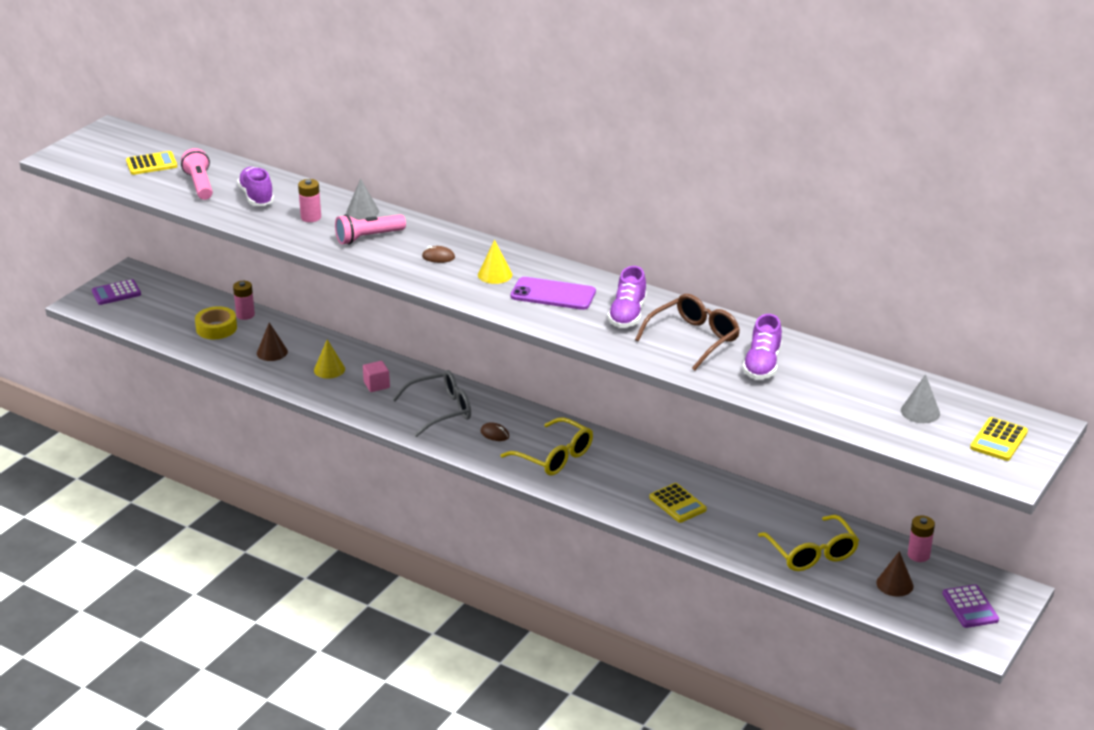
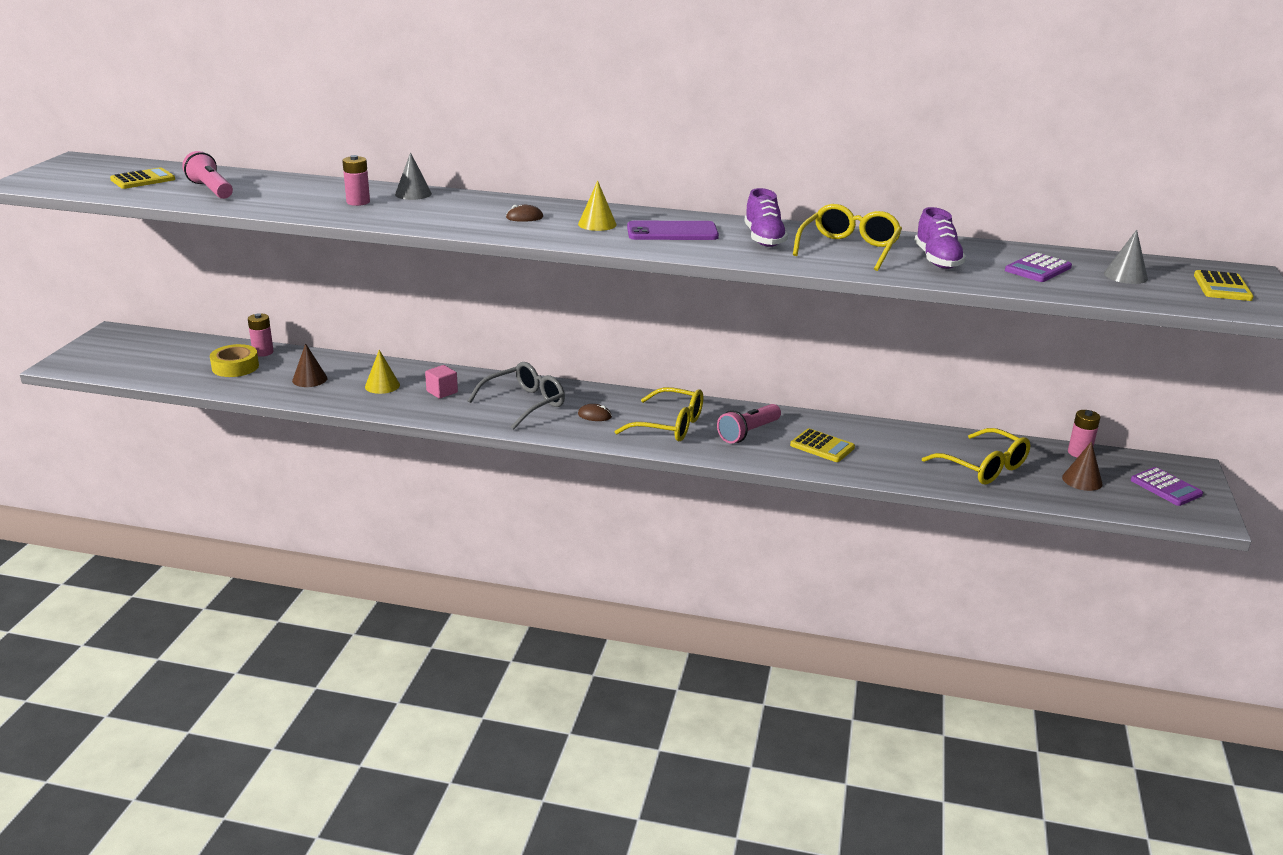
camera: 20 degrees left, 5 degrees down
(116, 293) = (103, 351): purple calculator -> purple calculator (1038, 269)
(257, 197) = (284, 193): purple shoe -> none
(368, 238) = (435, 210): pink flashlight -> pink flashlight (748, 433)
(693, 339) = (849, 249): brown glasses -> yellow glasses

